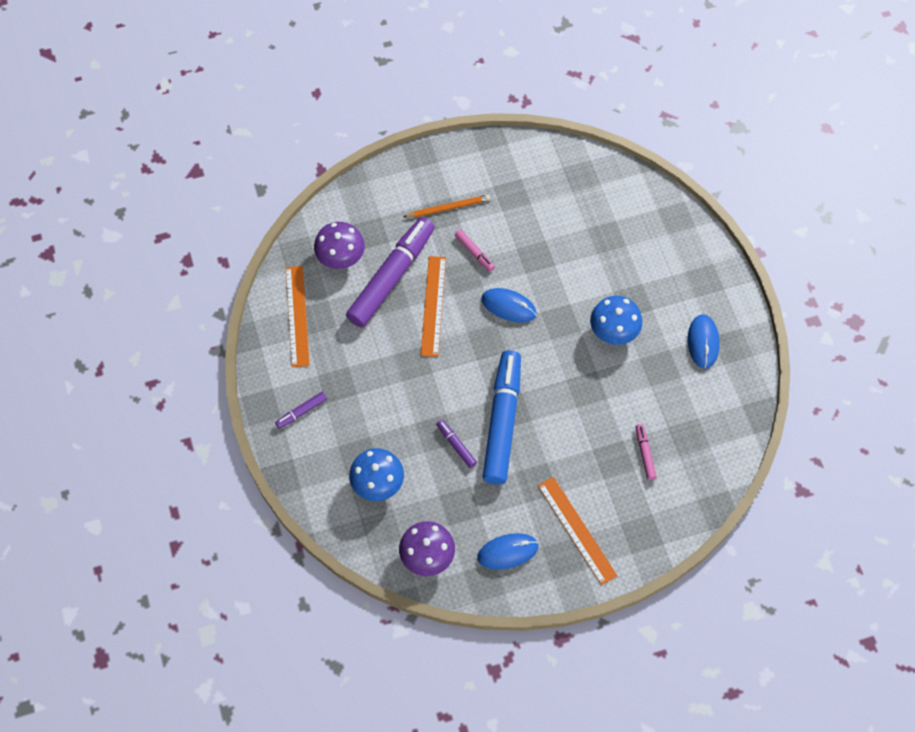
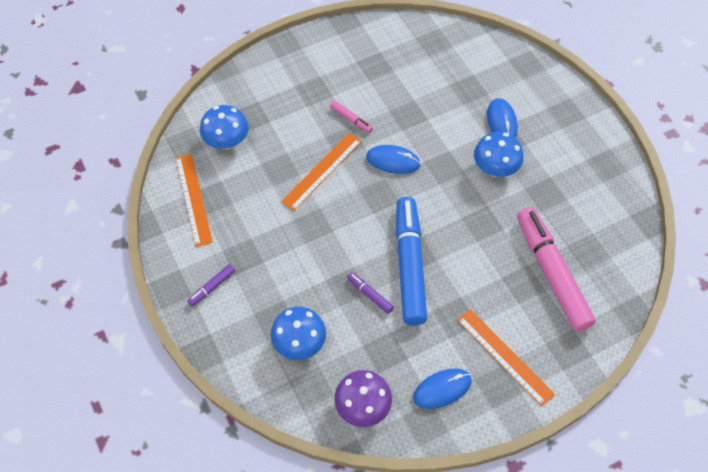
camera: 10 degrees left, 5 degrees down
(341, 258) = (227, 142): purple mushroom -> blue mushroom
(392, 277) = (278, 151): purple marker -> none
(433, 306) = (322, 171): orange ruler -> orange ruler turned 45 degrees clockwise
(448, 207) = (319, 85): orange pencil -> none
(645, 453) = (552, 273): pink marker -> pink marker, size x2.42
(703, 342) = (579, 165): blue mouse -> blue mouse (501, 122)

